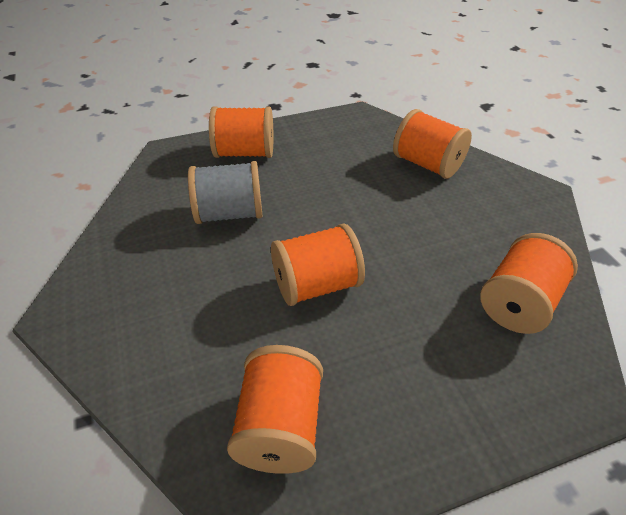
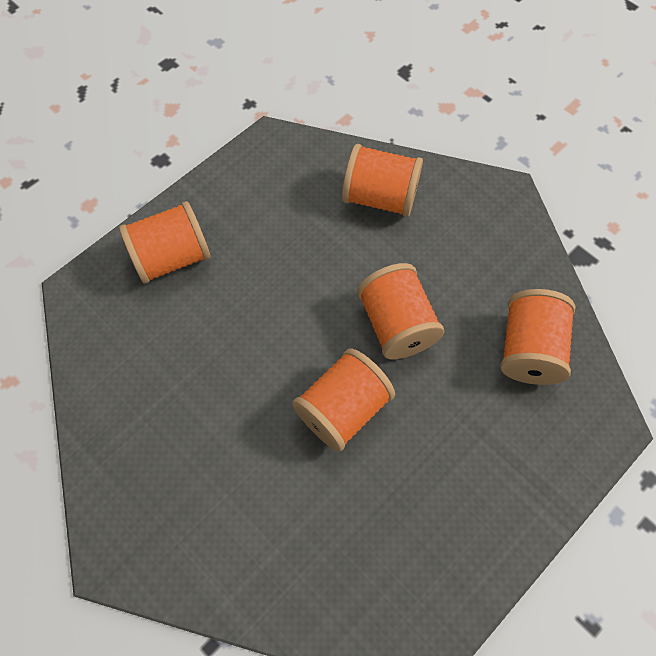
camera: 25 degrees left, 20 degrees up
(229, 214) = (207, 355): grey spool -> none
(279, 427) = (385, 571): orange spool -> orange spool (396, 324)

